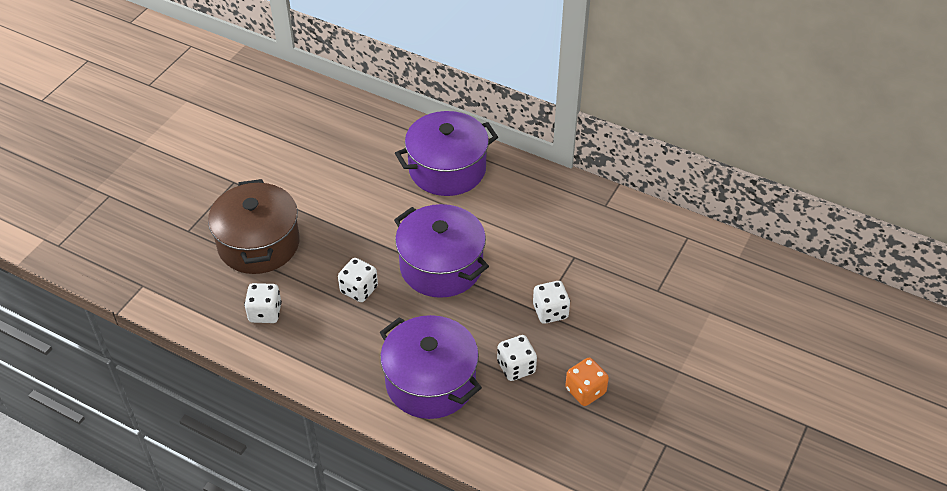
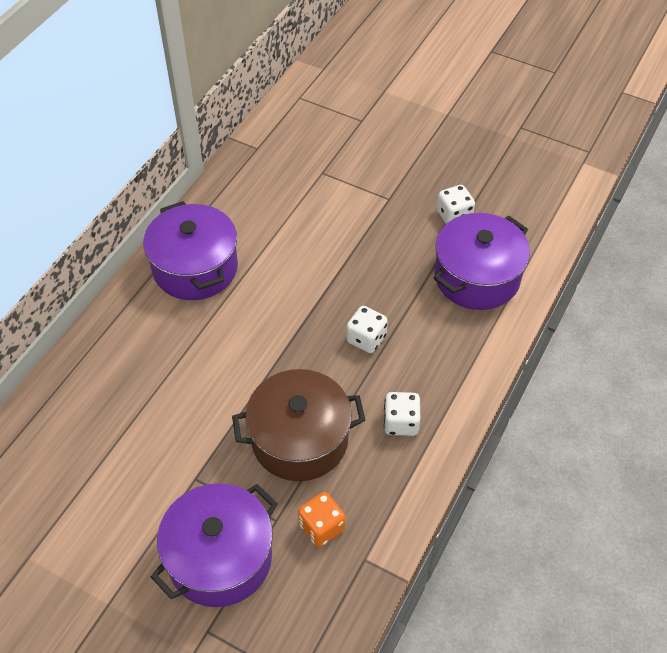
camera: 90 degrees left, 5 degrees up
(441, 266) = (334, 271): purple pot -> purple pot (220, 558)
(550, 311) = (389, 191): white dice -> none
(585, 391) = (474, 171): orange dice -> orange dice (321, 527)

